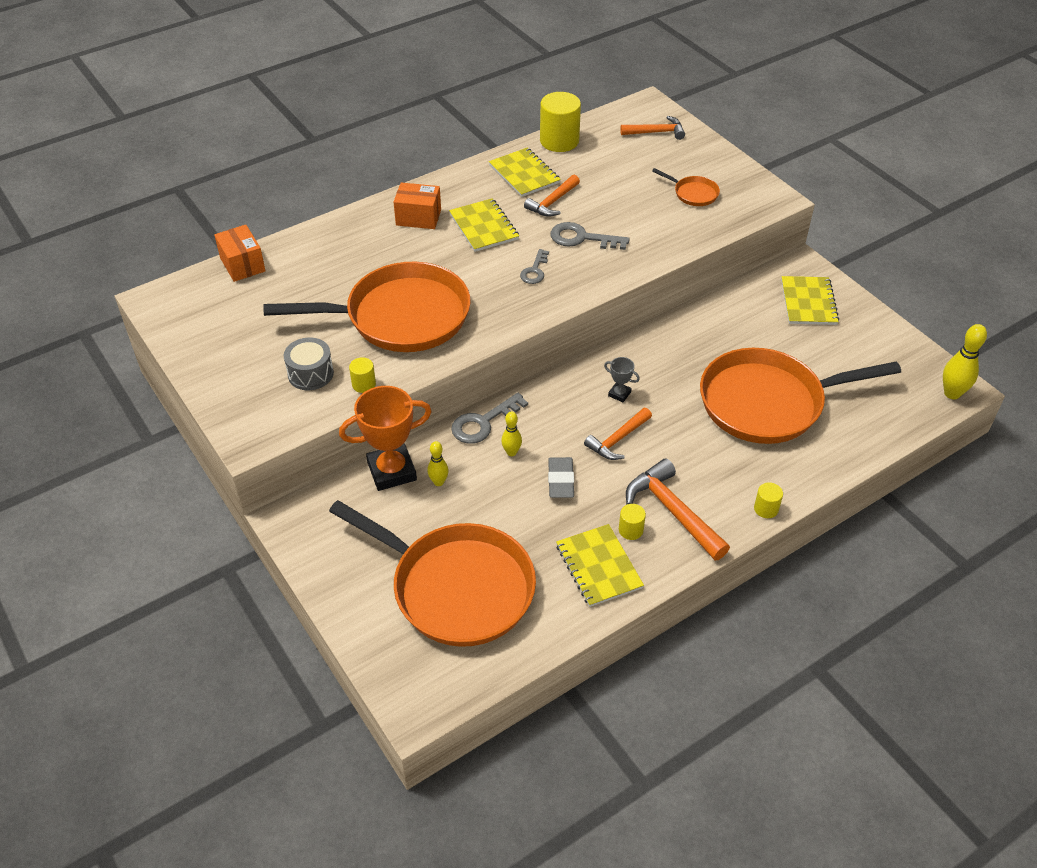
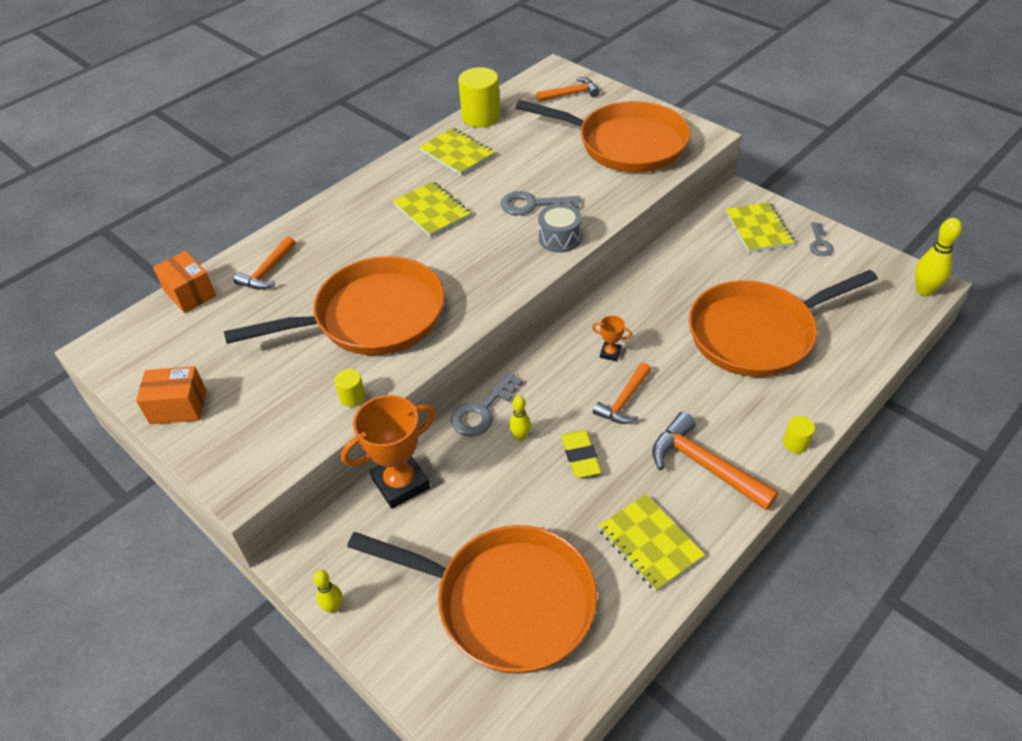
camera: 10 degrees left, 0 degrees up
(310, 374) = (291, 397): grey drum -> grey drum (559, 238)
(418, 217) = (363, 213): orange box -> orange box (178, 407)
(438, 482) = (454, 485): yellow bowling pin -> yellow bowling pin (333, 607)
(535, 270) = (496, 245): grey key -> grey key (819, 243)
(552, 202) = (493, 175): orange hammer -> orange hammer (267, 271)
(561, 480) = (580, 456): grey eraser -> yellow eraser
(619, 394) = (610, 353): grey trophy -> orange trophy
(630, 530) = (669, 495): yellow cylinder -> none
(693, 193) = (625, 144): orange pan -> orange pan, size x2.47

